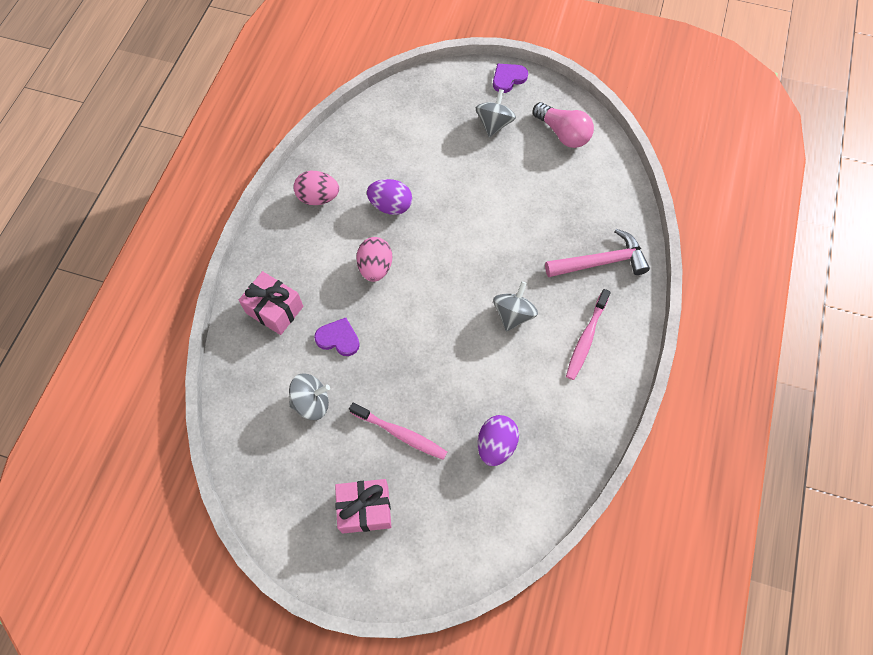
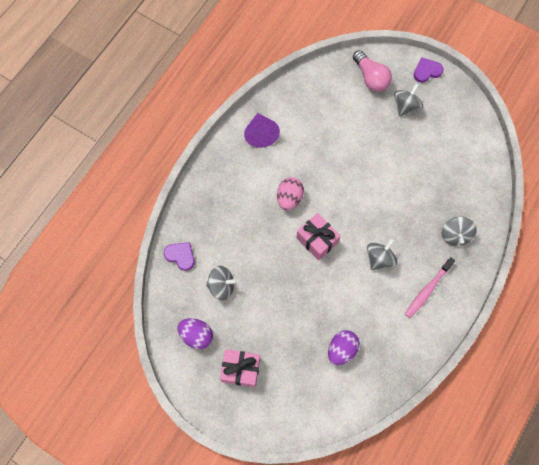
camera: 15 degrees right, 5 degrees up
(274, 310) = (211, 212): pink gift -> pink gift (317, 240)
(318, 197) = (261, 134): pink egg -> purple cone
(338, 338) = (251, 244): purple heart -> purple heart (180, 256)
(391, 206) = (312, 153): purple egg -> purple egg (196, 335)
(400, 434) = (277, 324): pink toothbrush -> none
(563, 133) = (456, 126): pink light bulb -> pink light bulb (371, 78)
(600, 262) = (455, 235): pink hammer -> grey spinning top

